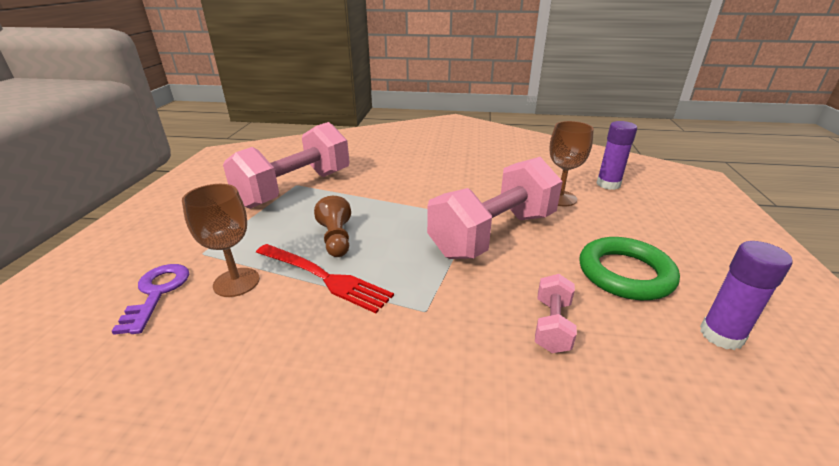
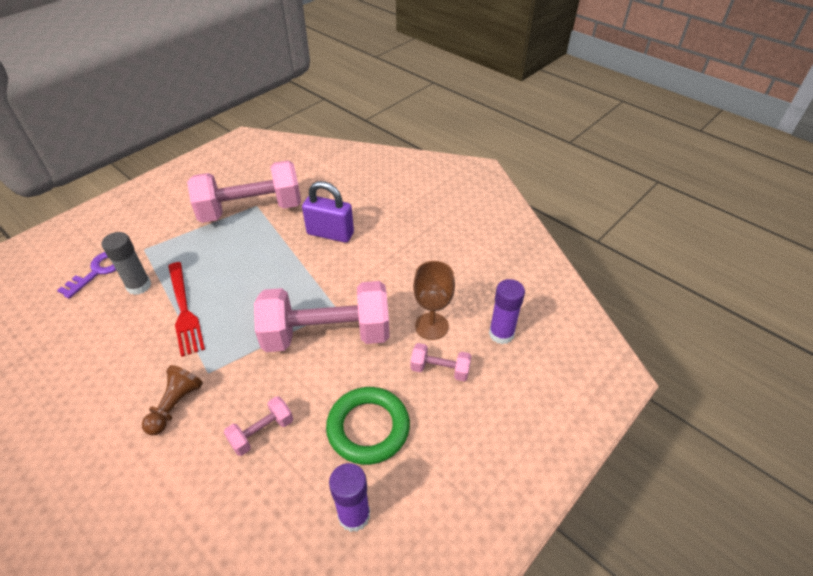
camera: 35 degrees right, 15 degrees up
(236, 282) = (139, 286): brown goblet -> grey glue stick
(336, 239) = (224, 279): brown pawn -> brown pawn (175, 405)
(395, 179) = (330, 234): none -> purple padlock
(607, 217) = (440, 369): none -> pink dumbbell

